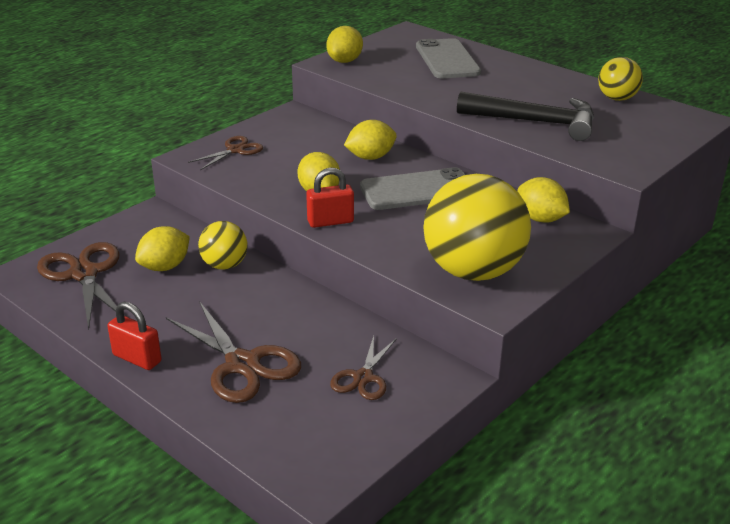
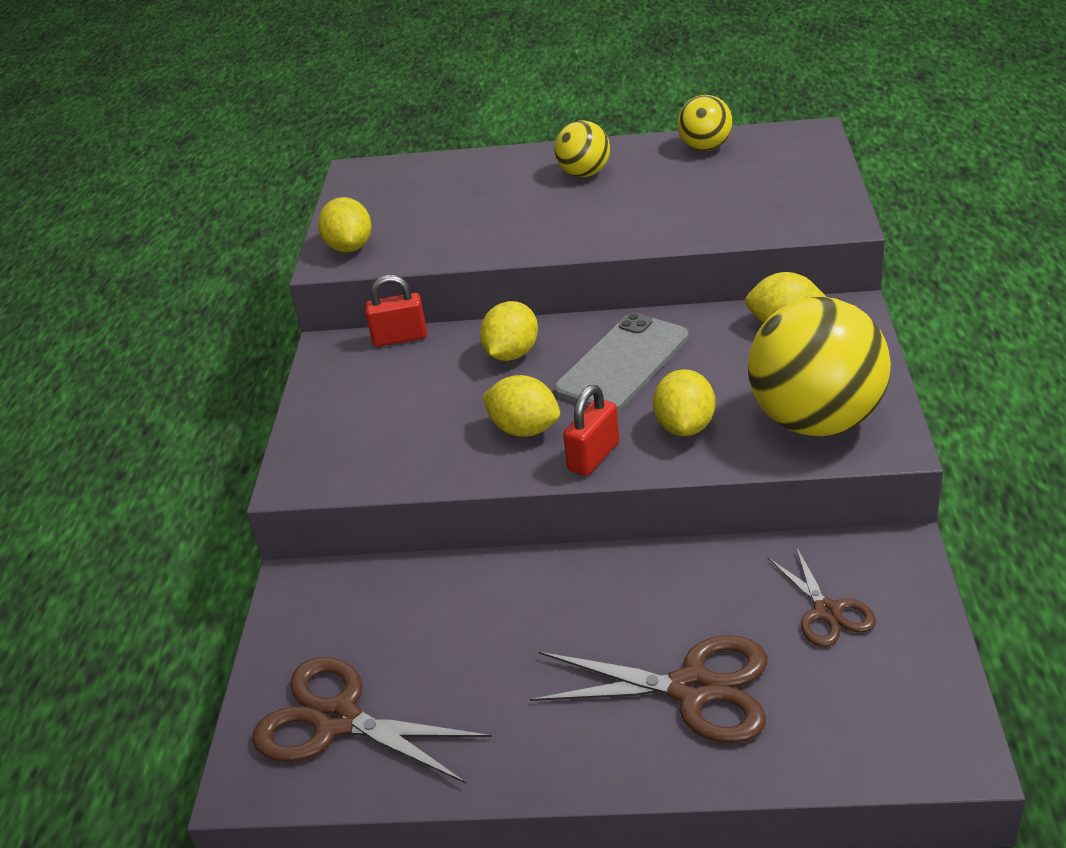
camera: 35 degrees left, 5 degrees up
(137, 358) = (571, 772): red padlock -> red padlock (400, 338)
(165, 267) = (424, 640): yellow lemon -> yellow lemon (685, 426)
(224, 265) = (491, 590): yellow ball -> yellow ball (584, 174)
(235, 150) = (341, 436): brown scissors -> none
(447, 59) = (463, 187): grey phone -> none
(535, 122) = (675, 216): black hammer -> none

